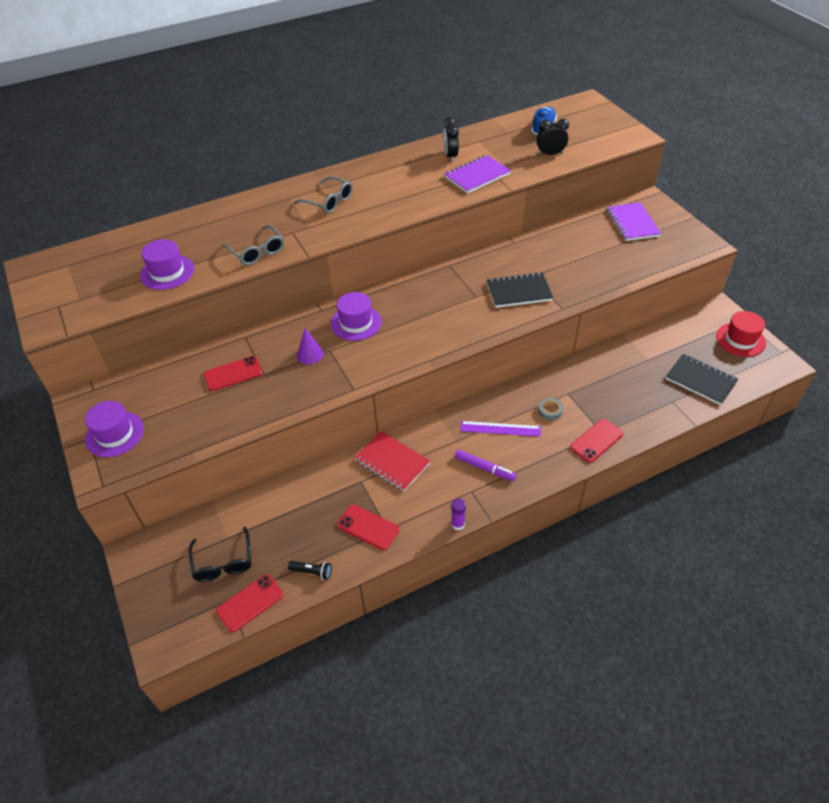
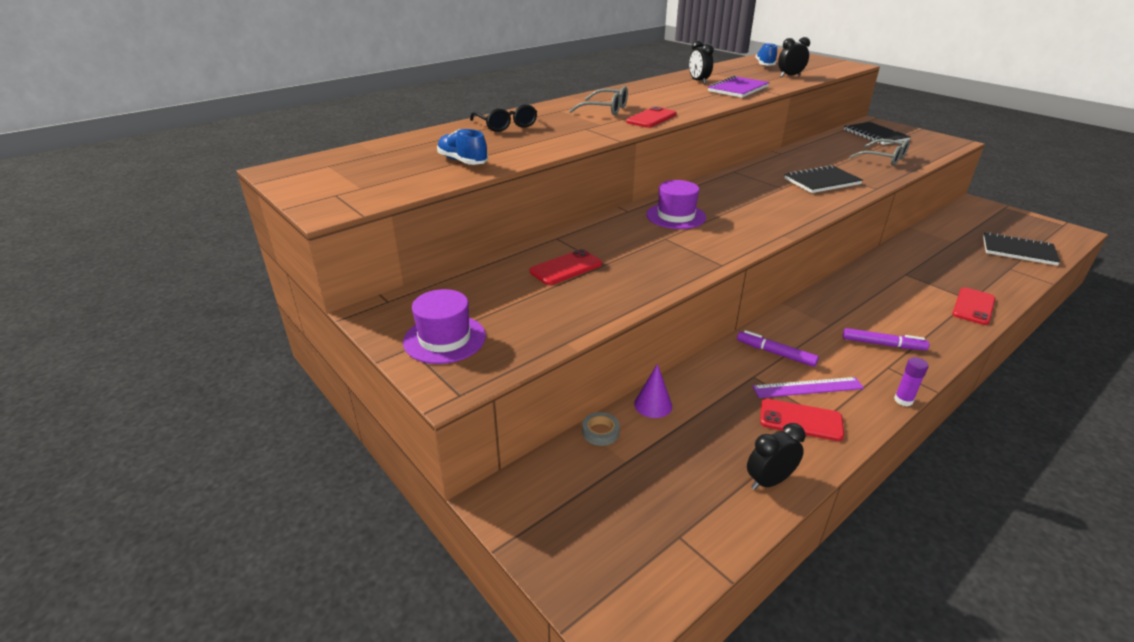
camera: 15 degrees left, 15 degrees down
(167, 272) = (462, 161): purple hat -> blue shoe
(223, 563) = (640, 492): black glasses -> black glasses (506, 125)
(250, 603) = (712, 535): red phone -> red phone (651, 118)
(257, 252) = (559, 142): grey glasses -> grey glasses (885, 159)
(310, 354) = (646, 243): purple cone -> purple cone (653, 405)
(312, 572) = (769, 481): black flashlight -> black clock
(392, 462) = (775, 353): red notebook -> purple marker
(500, 428) = (866, 309): purple ruler -> purple ruler (807, 387)
(550, 411) = (902, 289): grey tape -> grey tape (600, 432)
(632, 223) = (875, 135): purple notebook -> black notebook
(740, 339) = (1019, 220): red hat -> none

